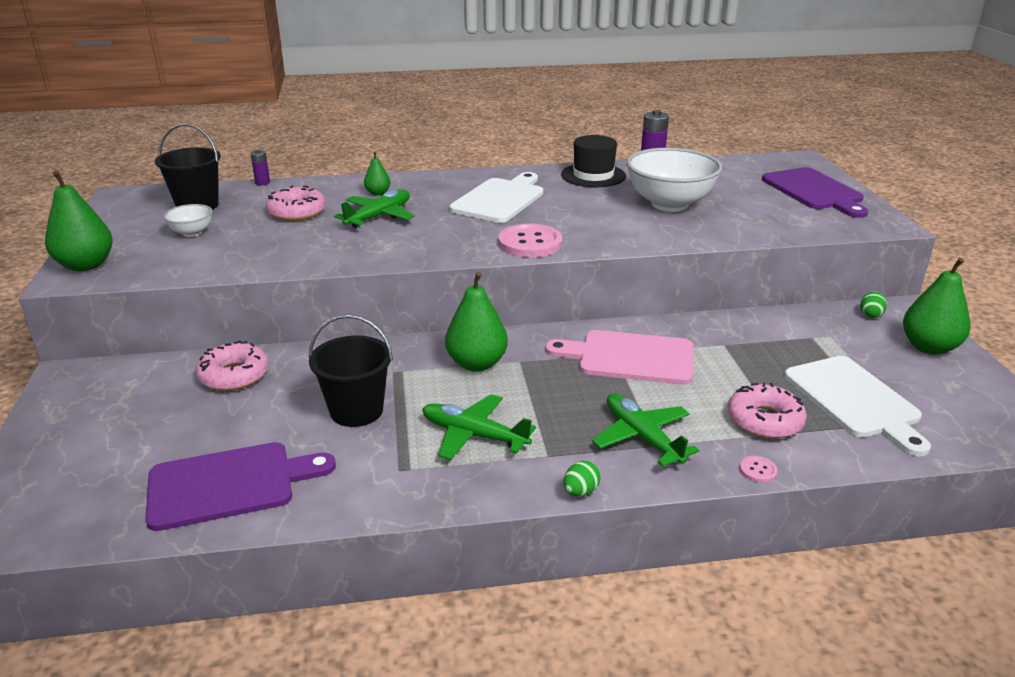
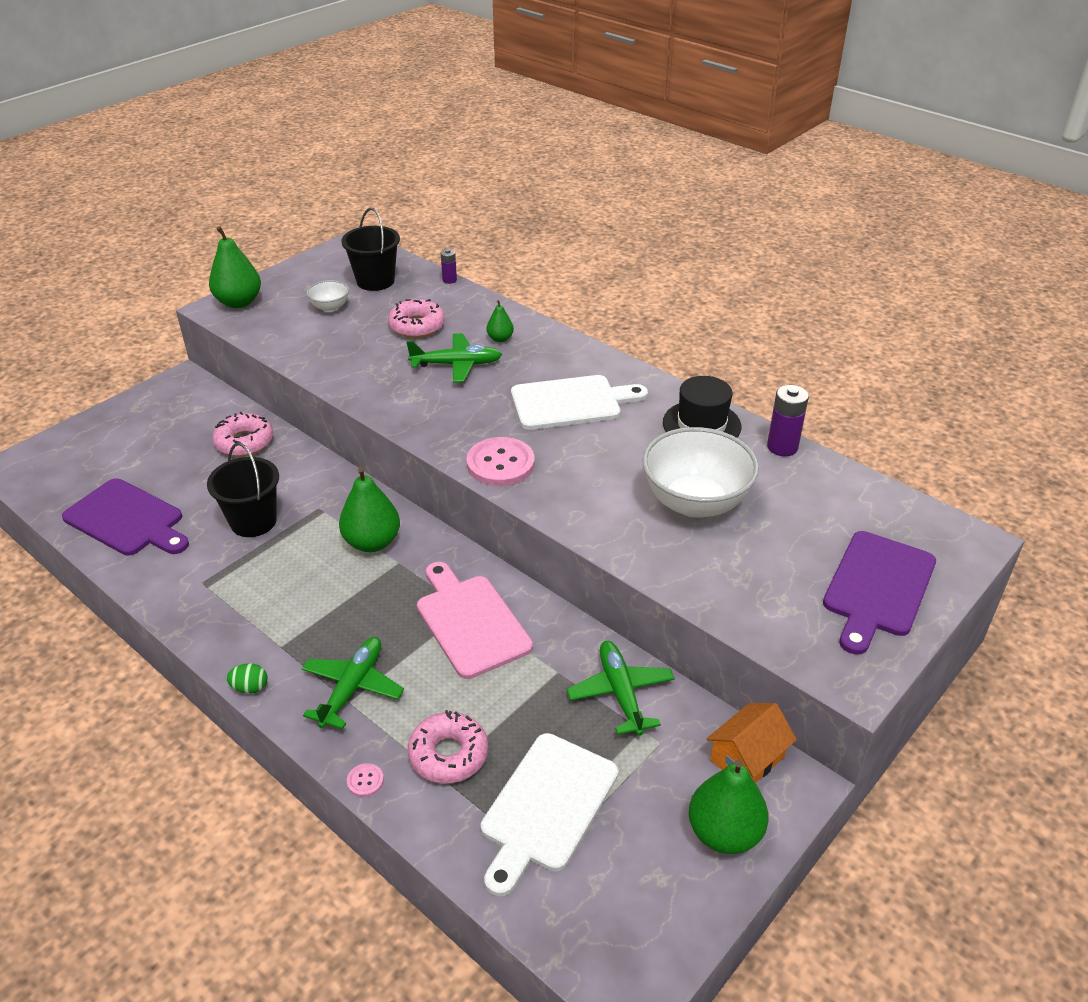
camera: 50 degrees right, 10 degrees up
(474, 435) = (274, 595): green plane -> green plane (621, 693)
(870, 315) = (747, 758): green egg -> orange house

